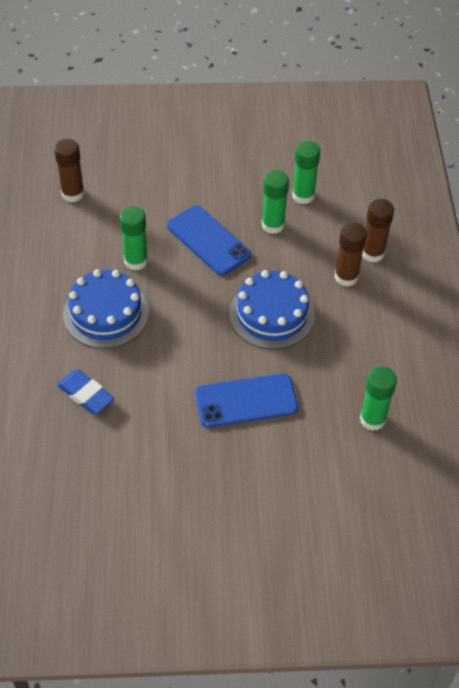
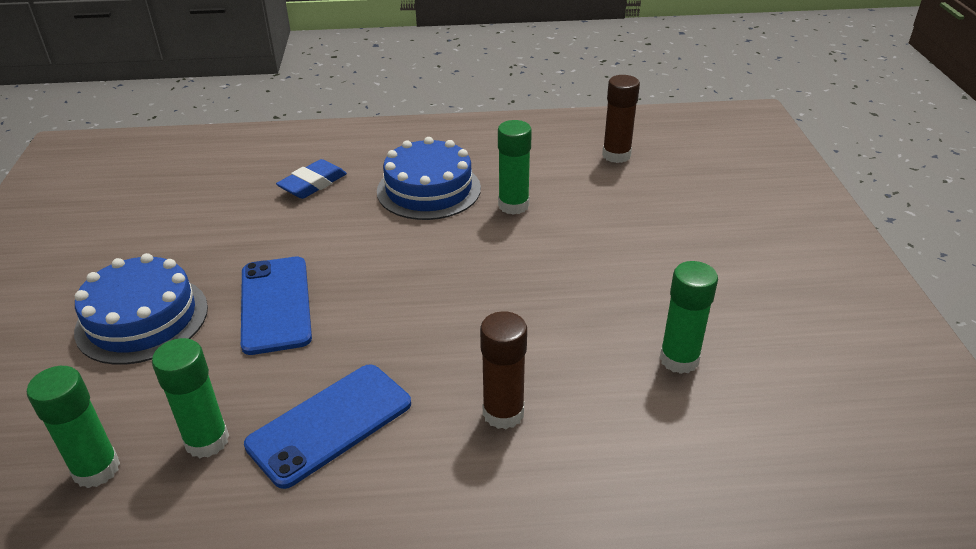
camera: 90 degrees right, 15 degrees down
(208, 240) = (559, 262): blue phone -> blue phone (330, 424)
(272, 314) = (424, 326): blue cake -> blue cake (142, 319)
(273, 225) = (603, 325): green glue stick -> green glue stick (96, 469)
(372, 253) = (563, 451): brown glue stick -> none

